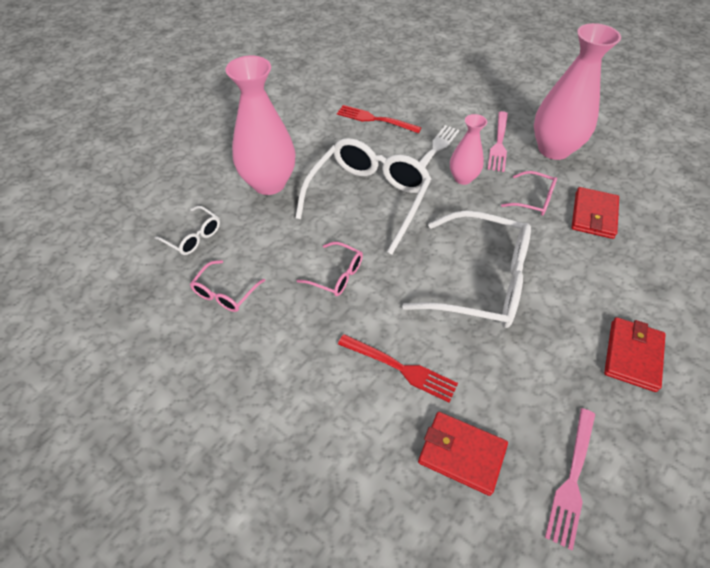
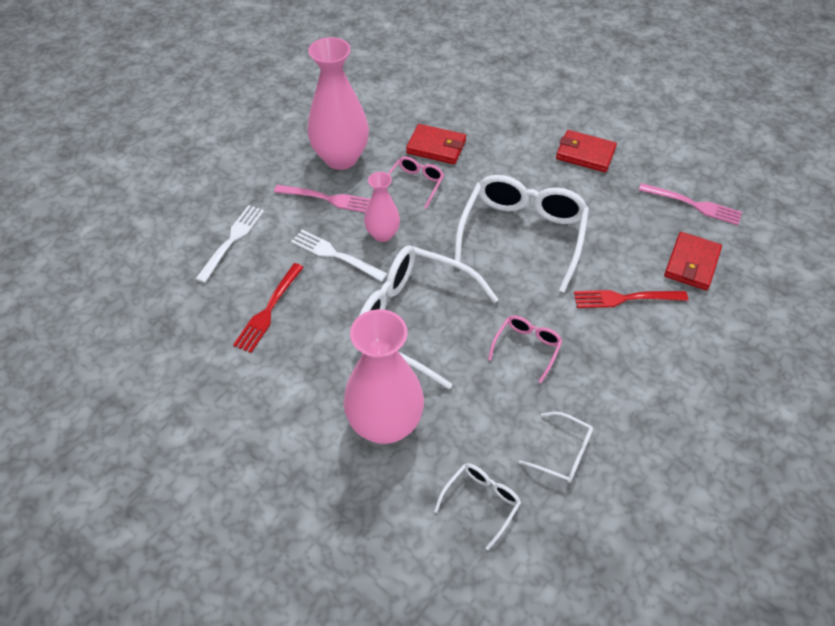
camera: 90 degrees left, 0 degrees up
(225, 293) = (562, 453): pink glasses -> white glasses
(400, 368) = (625, 298): red fork -> red fork turned 120 degrees counterclockwise
(442, 96) = (232, 240): none -> white fork

